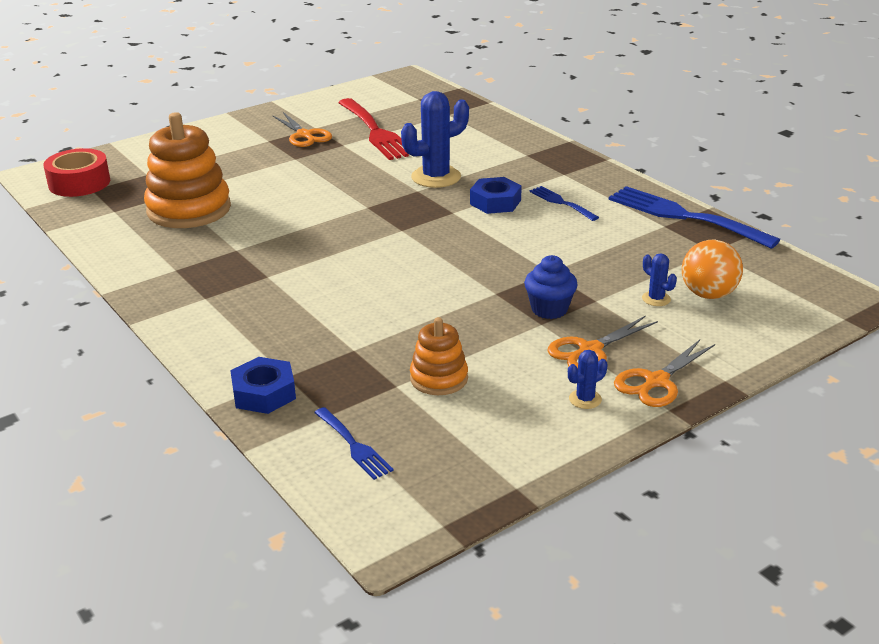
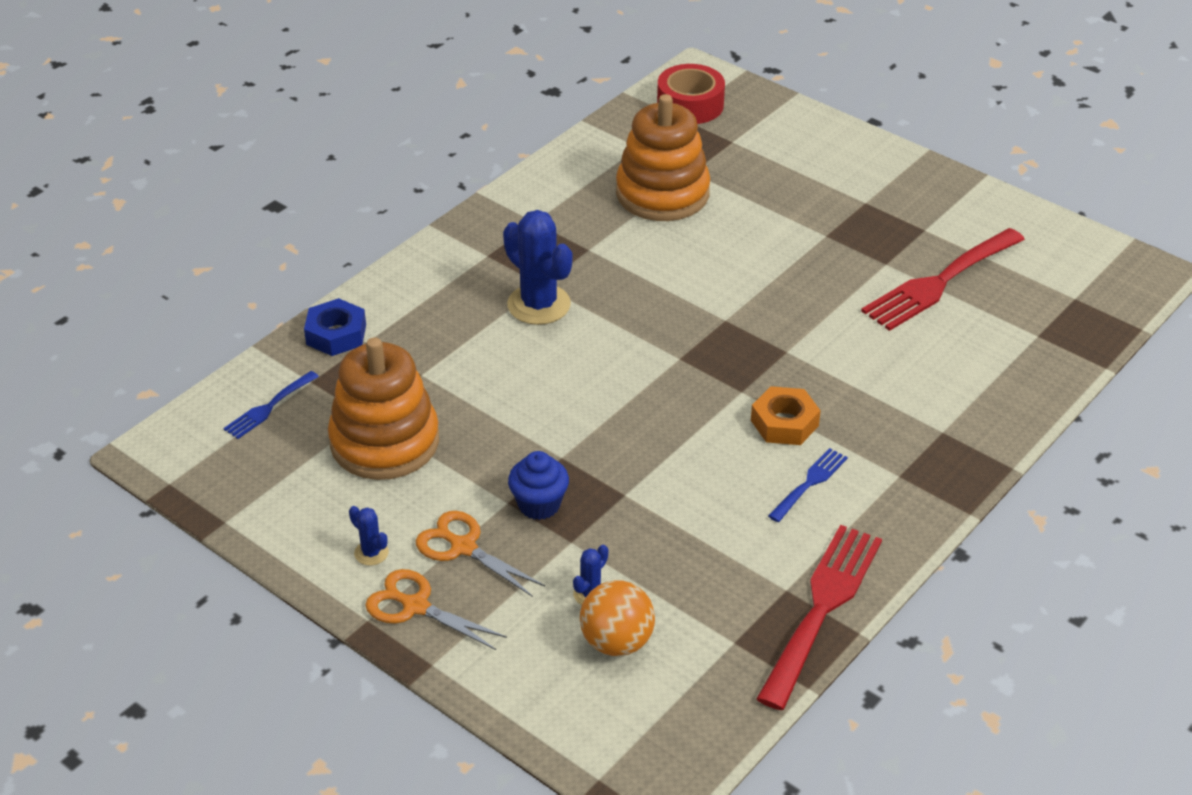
camera: 75 degrees right, 10 degrees up
(304, 135) = (896, 226): orange scissors -> none
(436, 177) = (831, 360): blue cactus -> blue cactus (539, 305)
(439, 378) = (385, 442): orange stacking toy -> orange stacking toy, size x1.85
(495, 202) = (784, 423): blue nut -> orange nut
(684, 216) = (822, 607): blue fork -> red fork

